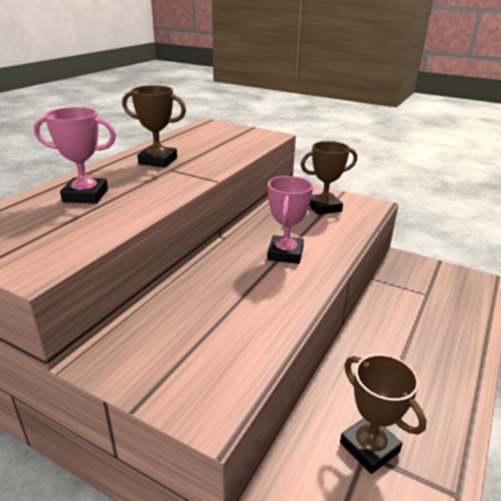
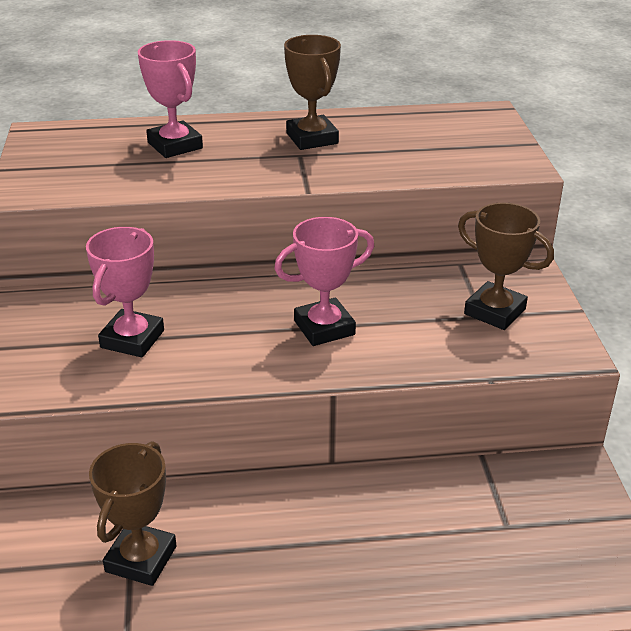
camera: 55 degrees right, 5 degrees up
(214, 326) = (132, 339): none -> pink trophy

